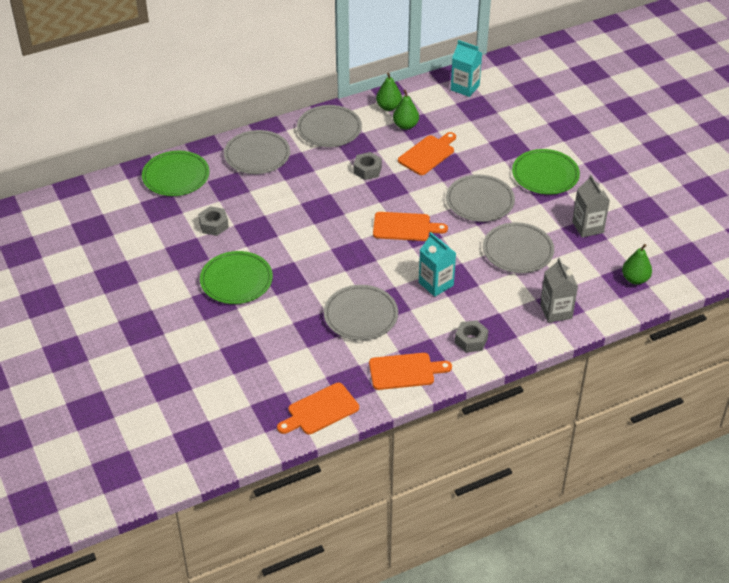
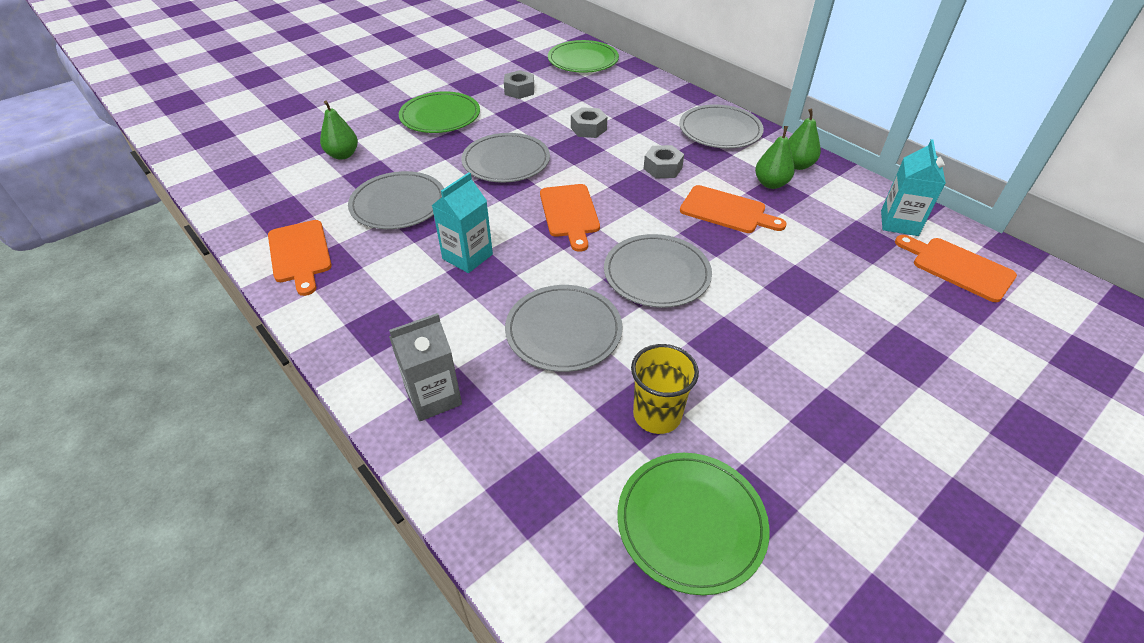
camera: 75 degrees right, 0 degrees up
(257, 155) = (643, 95): grey plate -> grey plate (506, 161)
(320, 410) = (239, 200): orange cutting board -> orange cutting board (958, 267)
(471, 340) = (359, 306): grey nut -> grey nut (588, 129)
(545, 174) = (762, 339): green plate -> green plate (691, 522)
(587, 227) = (657, 415): grey carton -> yellow cup
(635, 279) = (541, 510): green pear -> green pear (343, 155)

